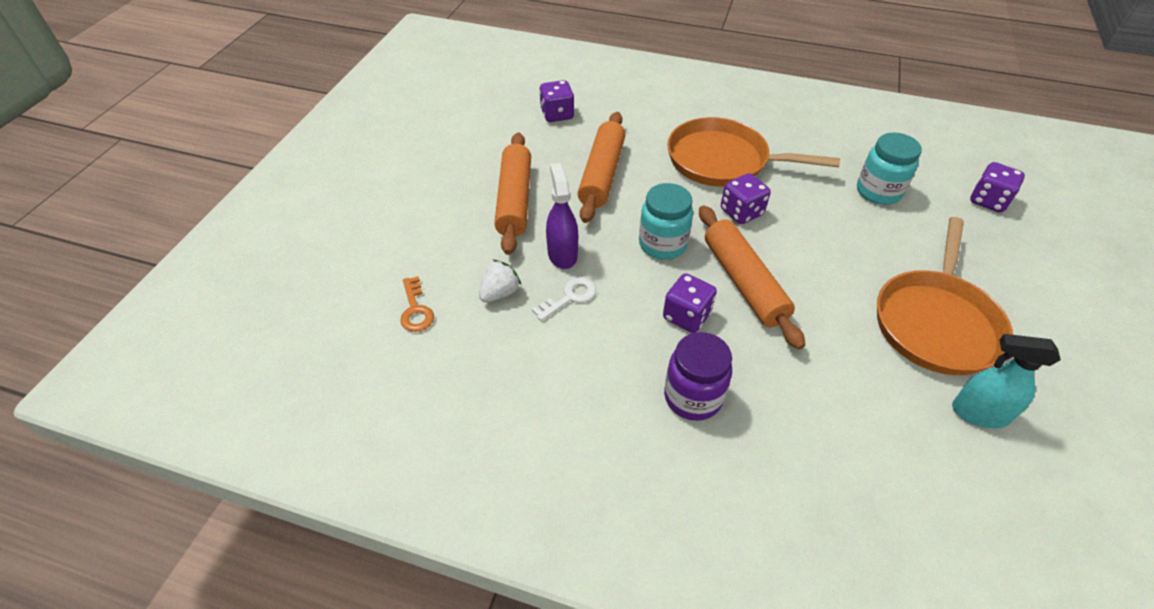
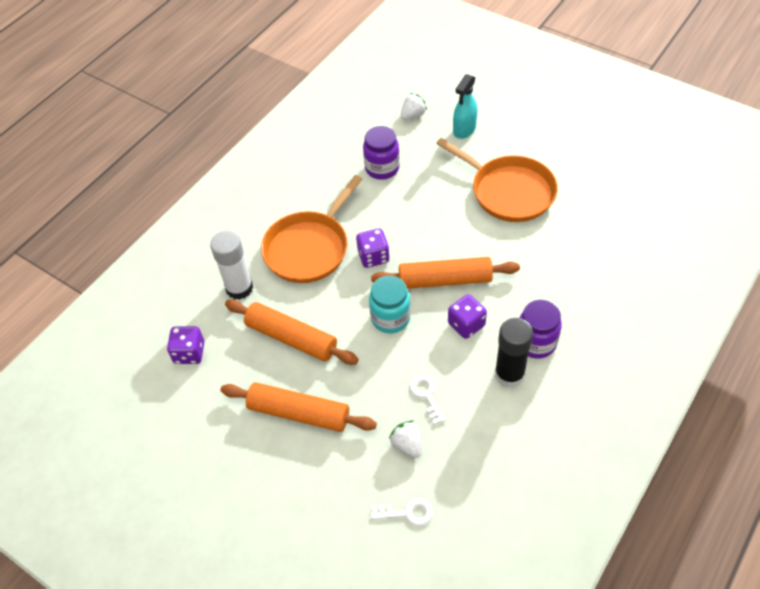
camera: 70 degrees left, 5 degrees up
(416, 309) = (407, 512): orange key -> white key
(562, 254) = (378, 390): purple spray bottle -> none
(630, 375) = (509, 374): none -> black glue stick
(645, 126) = (239, 288): none -> white glue stick
(878, 192) = (382, 168): turquoise jar -> purple jar
(979, 413) = (578, 203): turquoise spray bottle -> turquoise spray bottle (464, 129)
(988, 201) = (413, 115): purple dice -> white strawberry

